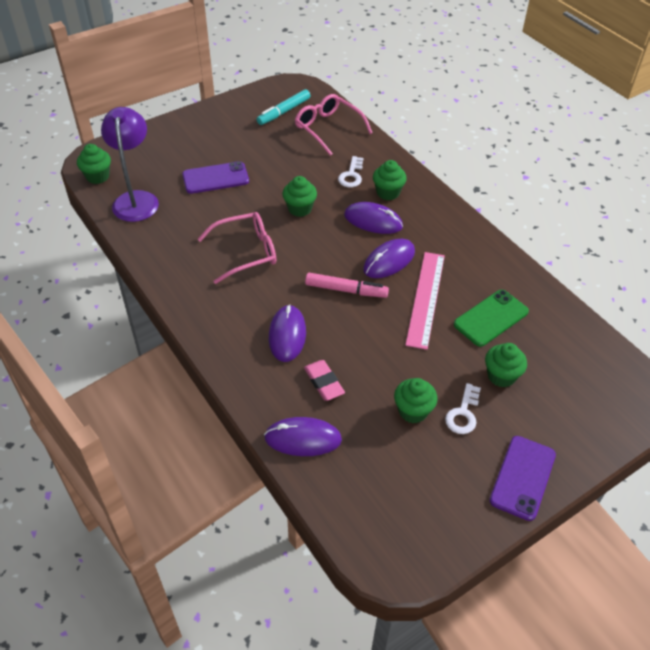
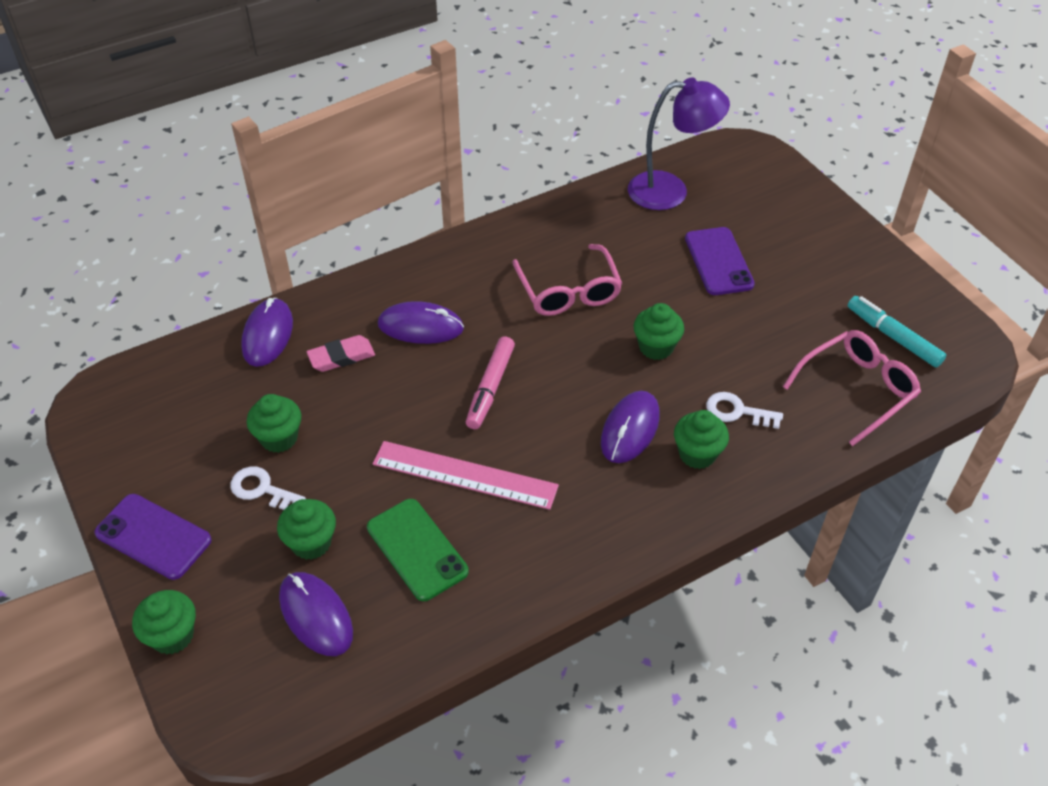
camera: 95 degrees right, 0 degrees up
(97, 176) = (713, 156): green cupcake -> green cupcake (172, 635)
(389, 261) = (543, 440): purple mouse -> purple mouse (316, 615)

